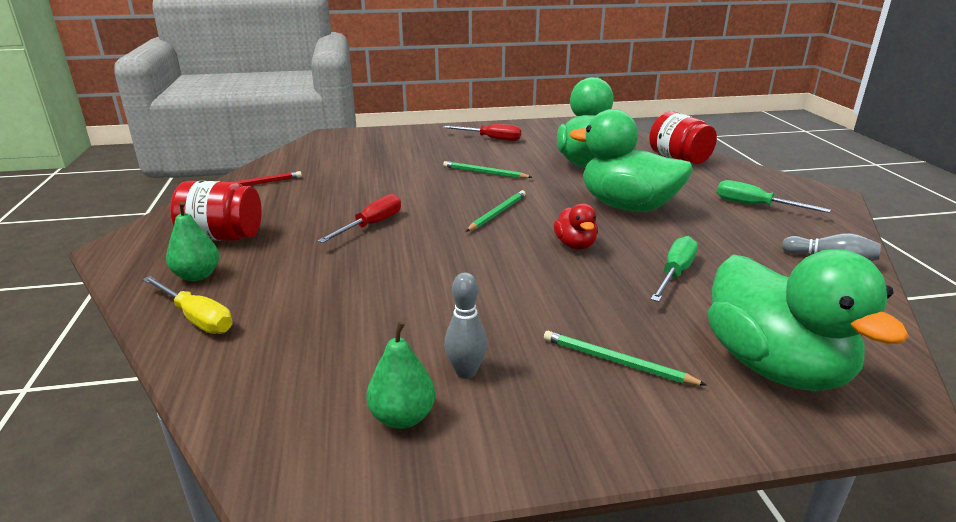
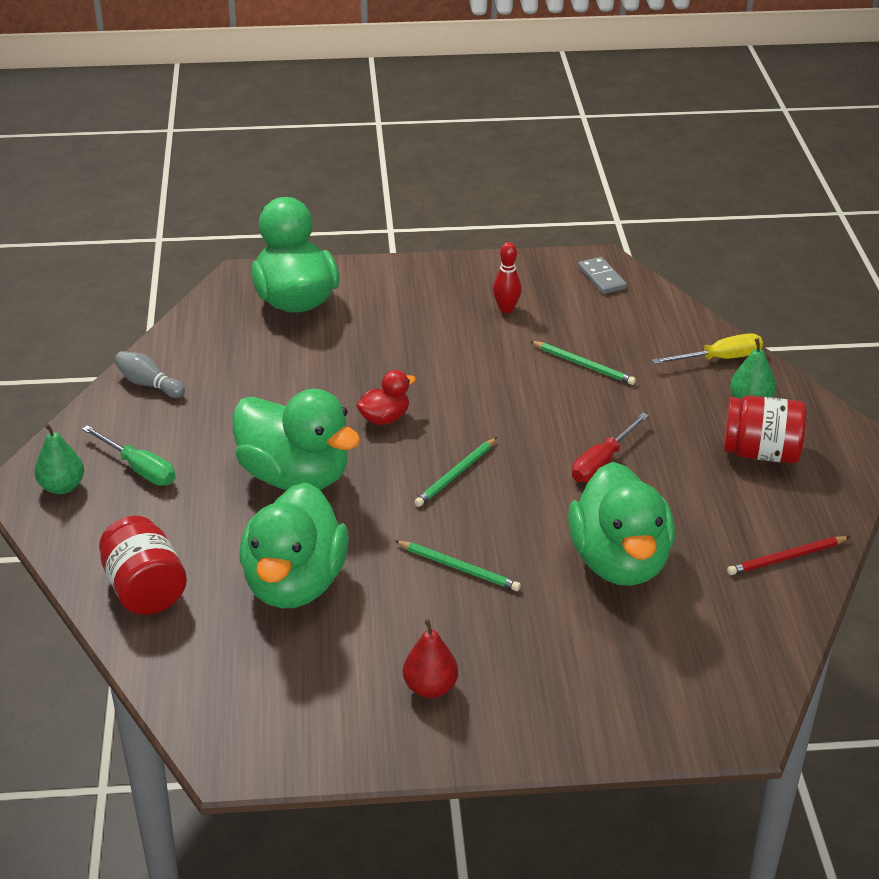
camera: 175 degrees left, 10 degrees up
(196, 318) = (720, 359): yellow screwdriver -> yellow screwdriver turned 120 degrees clockwise
(303, 443) = (602, 278): none -> grey domino
(374, 179) = (619, 562): none -> green duck
(402, 417) = (546, 286): green pear -> green pear (62, 487)
(466, 372) = (506, 309): grey bowling pin -> red bowling pin
(491, 139) = (430, 688): red screwdriver -> red pear
(575, 245) = (384, 418): red duck -> red duck turned 60 degrees clockwise
(617, 362) = (400, 309): green pencil -> green pencil (583, 365)
(675, 274) = (307, 378): green screwdriver -> none

